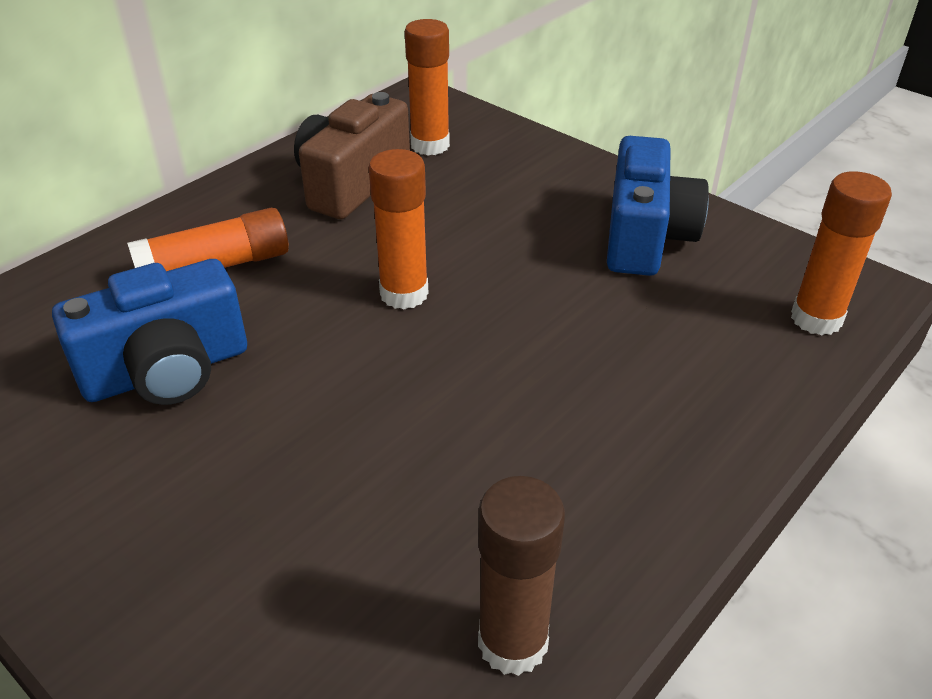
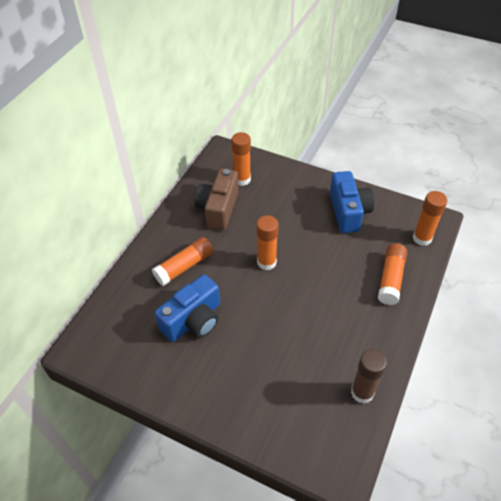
camera: 15 degrees left, 10 degrees up
(702, 387) = (390, 279): none -> orange glue stick

